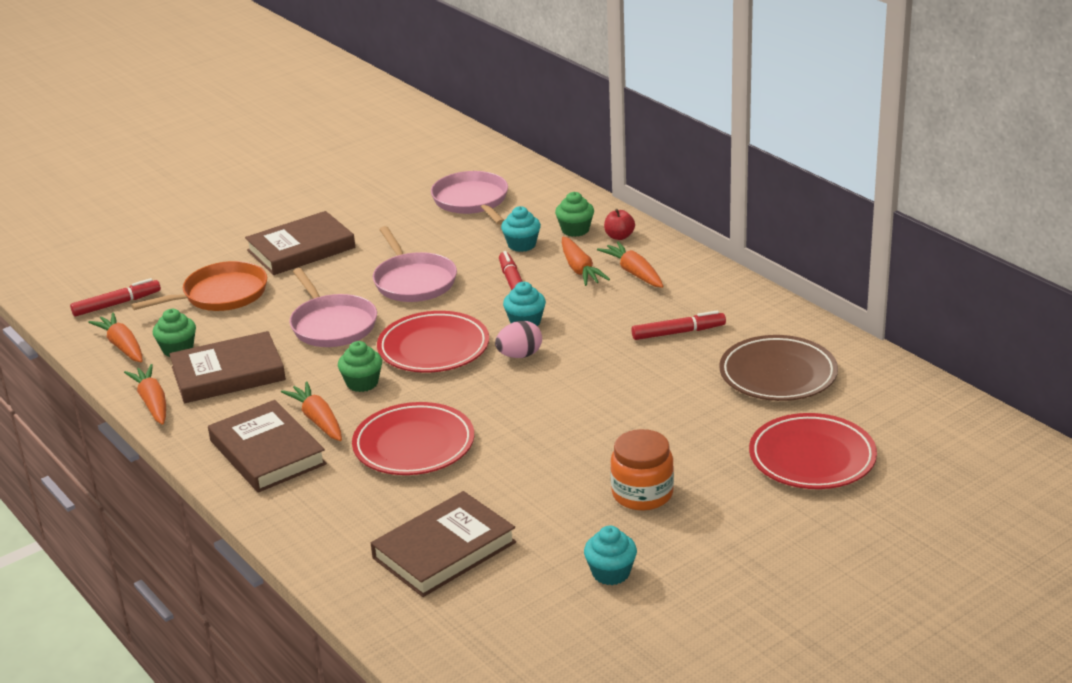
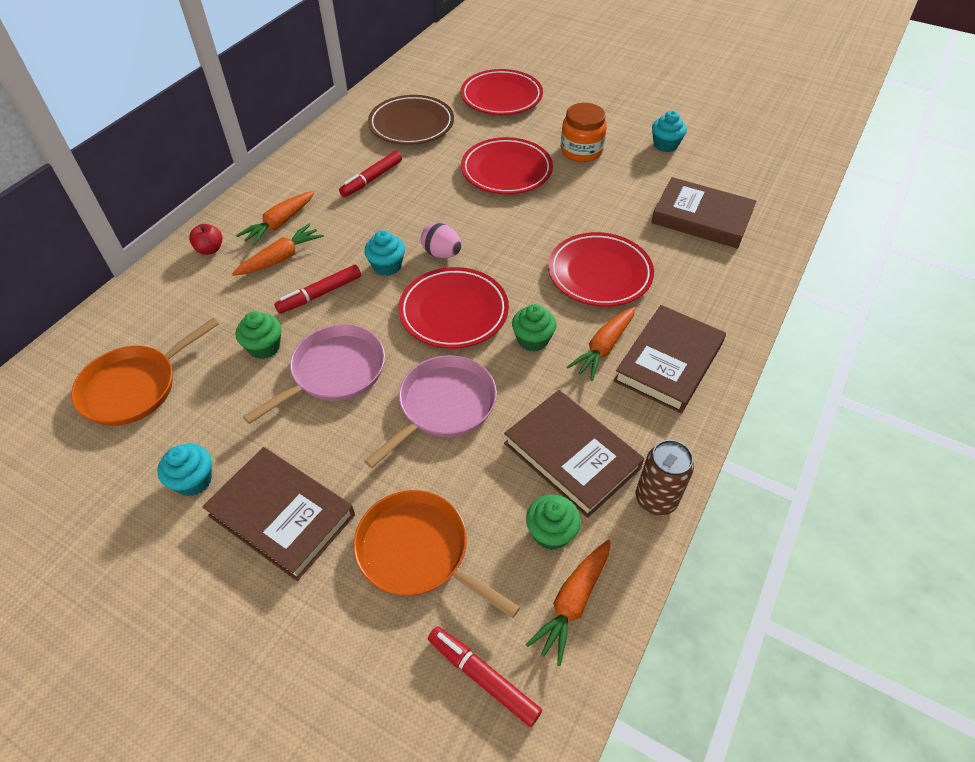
camera: 115 degrees left, 20 degrees up
(152, 402) = (655, 499): orange carrot -> brown can
(472, 201) = (134, 387): pink pan -> orange pan
(522, 245) = (238, 312): turquoise cupcake -> turquoise cupcake (193, 480)
(575, 230) = (199, 282): green cupcake -> green cupcake (264, 347)
(636, 425) = (506, 170): none -> red plate
(677, 332) = (372, 179): red marker -> red marker turned 105 degrees counterclockwise

